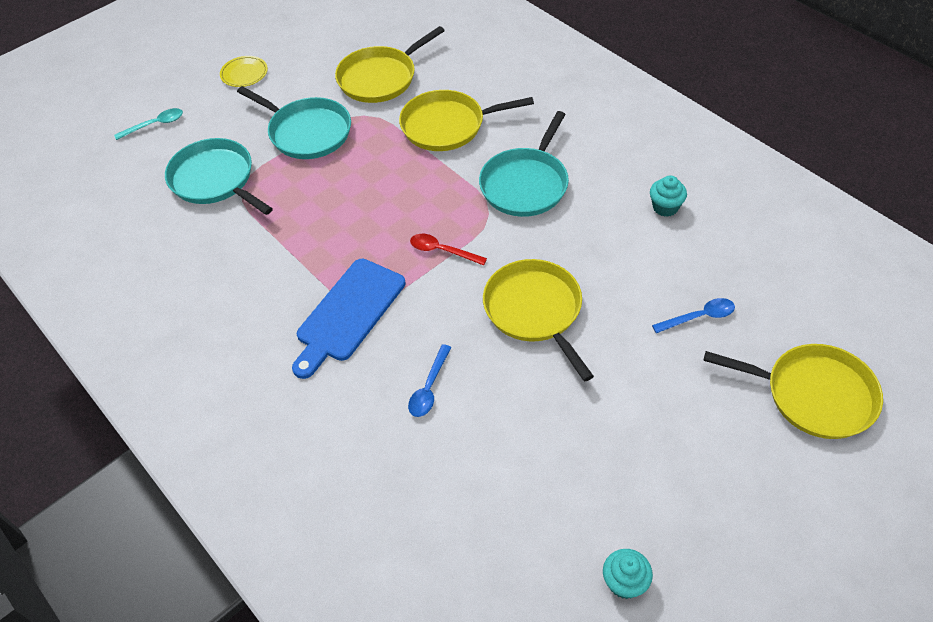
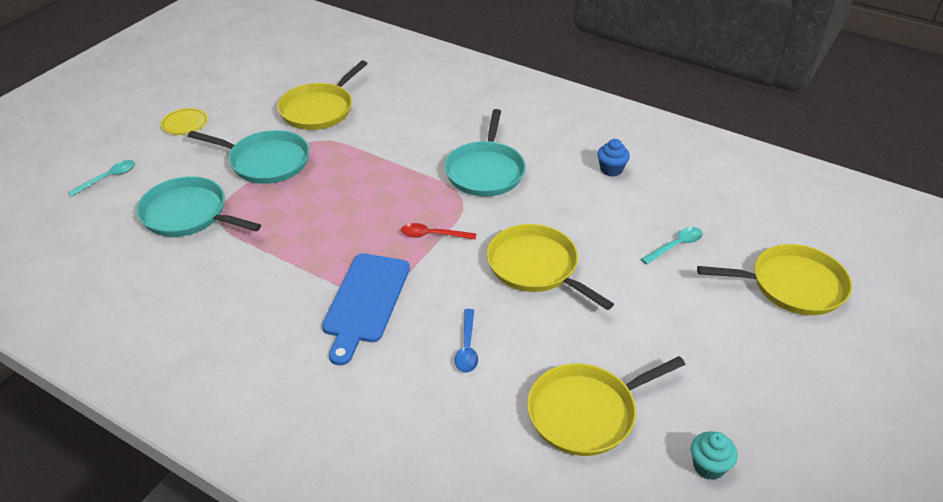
camera: 20 degrees left, 10 degrees down
(447, 125) = (396, 137): yellow pan -> yellow pan (586, 412)
(665, 207) = (611, 169): turquoise cupcake -> blue cupcake
(699, 317) = (676, 246): blue spoon -> turquoise spoon

